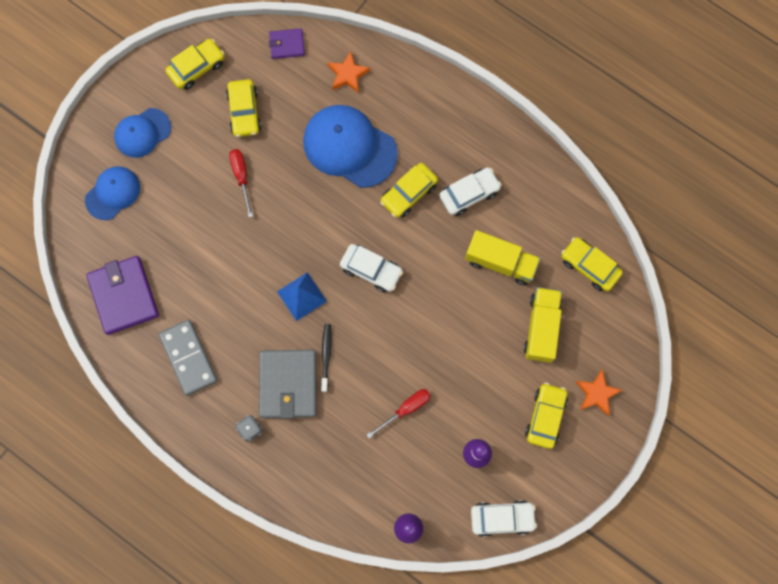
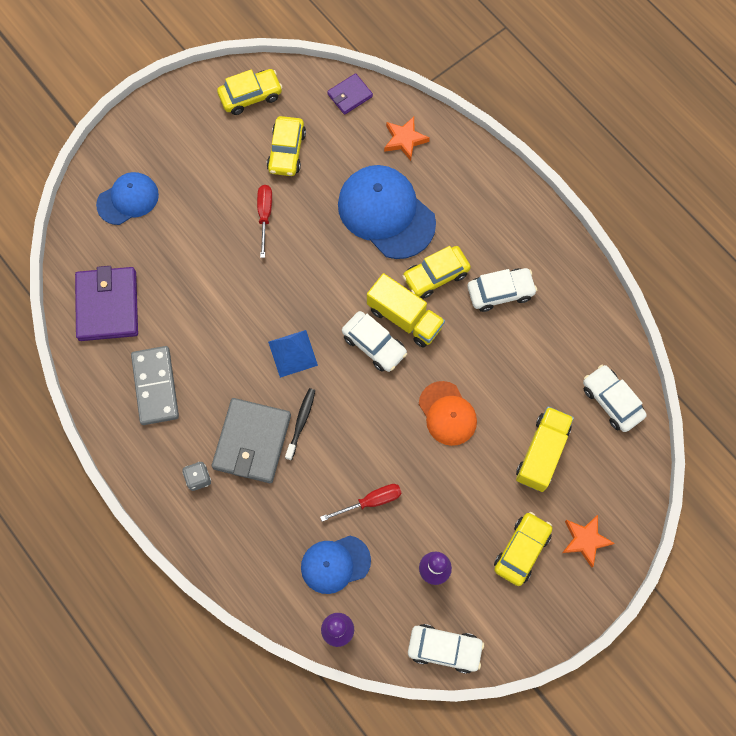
camera: 15 degrees right, 5 degrees down
(142, 133) = (176, 147): blue cap -> blue cap (335, 564)
(287, 45) = (350, 95): purple wallet -> purple wallet turned 45 degrees counterclockwise
(451, 314) = (447, 413): none -> orange cap
(500, 262) = (515, 372): yellow truck -> yellow truck (404, 318)
(589, 266) = (611, 401): yellow car -> white car

